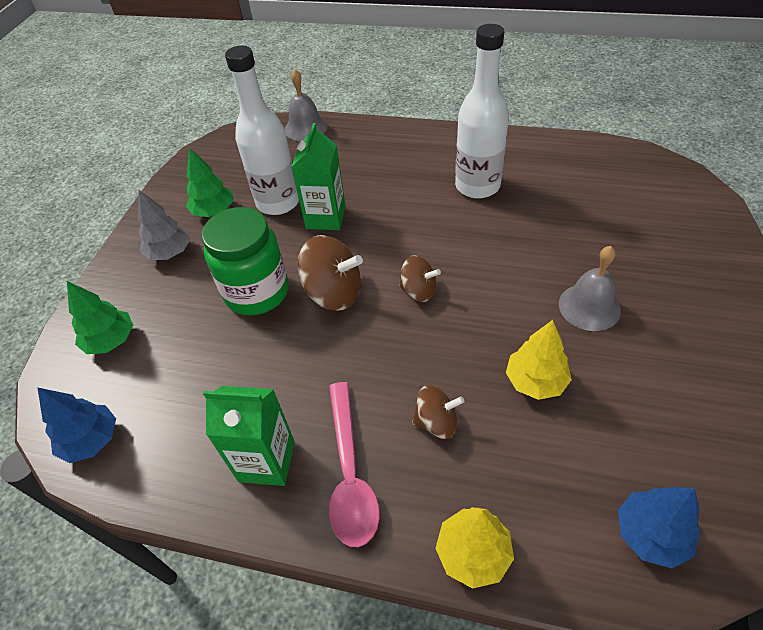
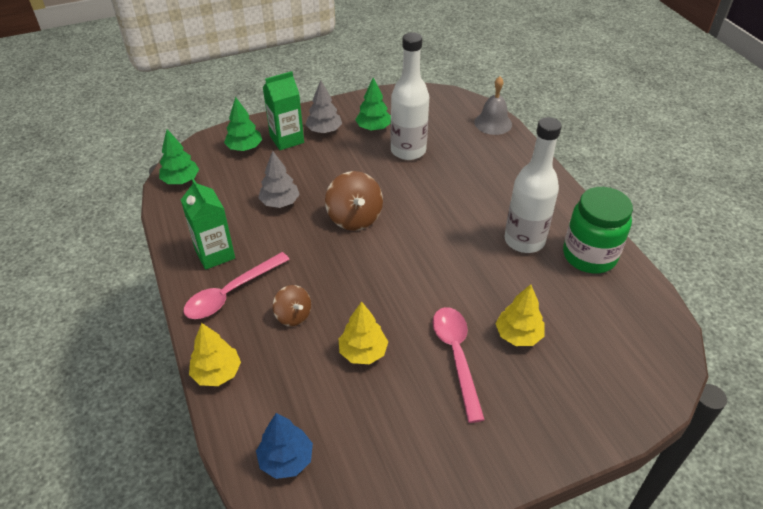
camera: 50 degrees right, 5 degrees down
(91, 440) = (181, 180): blue tree -> green tree
(243, 349) = (280, 202): none -> grey tree
(257, 292) = (326, 184): green jar -> green jar (589, 256)
(325, 217) = (415, 179): green carton -> green carton (287, 139)
(419, 291) = (391, 257): brown spinning top -> none
(589, 307) = (456, 356): grey bell -> pink spoon
(590, 249) = (518, 335): none -> yellow tree

